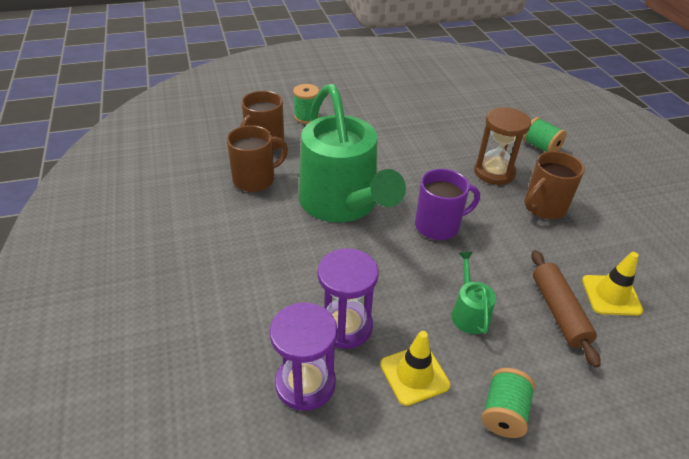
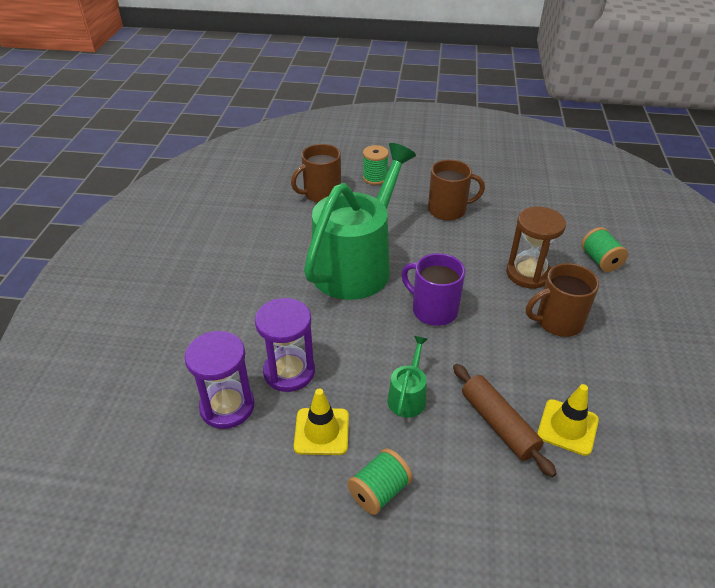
camera: 25 degrees right, 0 degrees up
(255, 179) = (293, 225): brown mug -> brown mug (448, 210)
(342, 203) = (356, 265): green watering can -> green watering can turned 150 degrees counterclockwise
(438, 226) = (433, 310): purple mug -> purple mug turned 150 degrees counterclockwise
(558, 312) = (498, 424): brown rolling pin -> brown rolling pin turned 45 degrees counterclockwise

